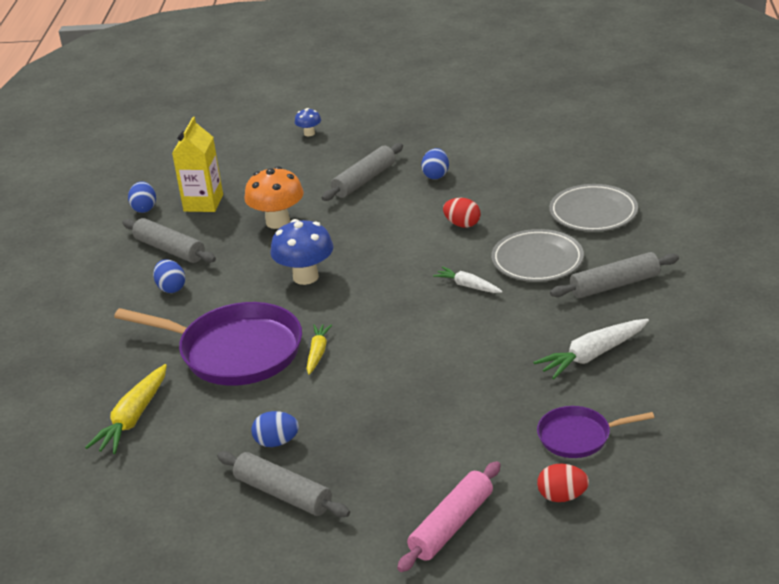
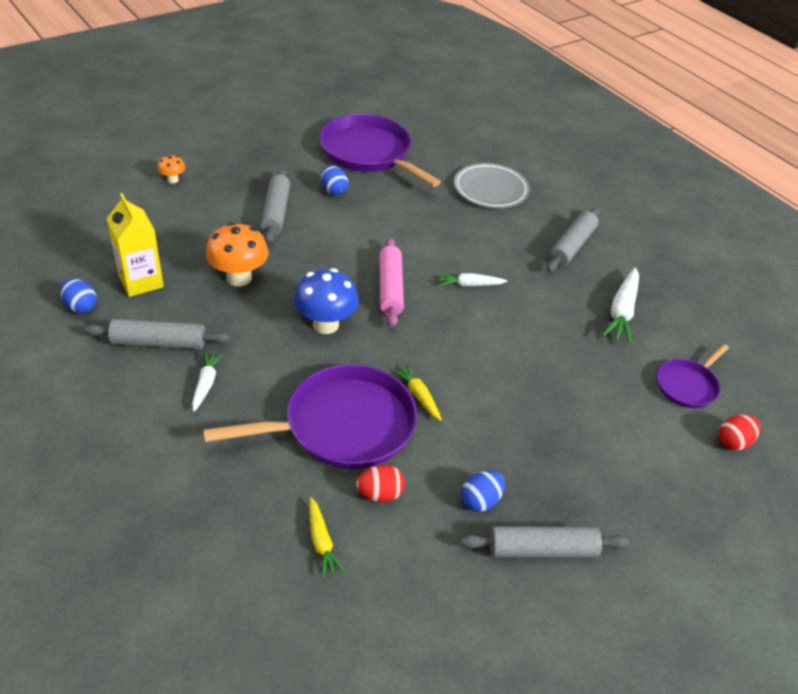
camera: 45 degrees left, 10 degrees up
(133, 418) = (321, 542): yellow carrot -> yellow carrot, size x0.61
(171, 288) = (206, 384): blue egg -> white carrot
(309, 133) = (173, 180): blue mushroom -> orange mushroom
(451, 525) = (694, 508): pink rolling pin -> pink rolling pin (390, 288)
(462, 224) = (404, 230): red egg -> red egg (380, 494)
(508, 151) = (368, 153): none -> purple pan
(537, 260) = (496, 244): grey plate -> none

